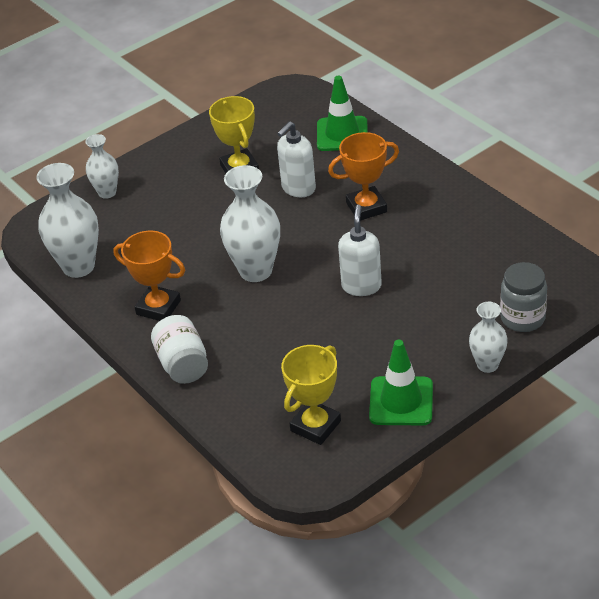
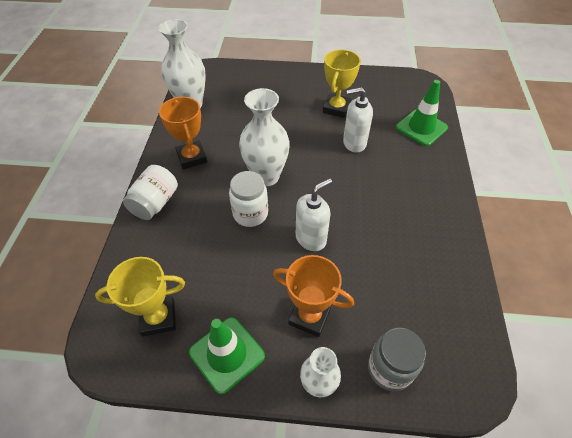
camera: 40 degrees right, 10 degrees up
(107, 192) = (256, 75): white vase -> none
(284, 307) = (250, 214): none -> white jar
(366, 207) = (379, 186): orange trophy -> orange trophy (309, 316)

